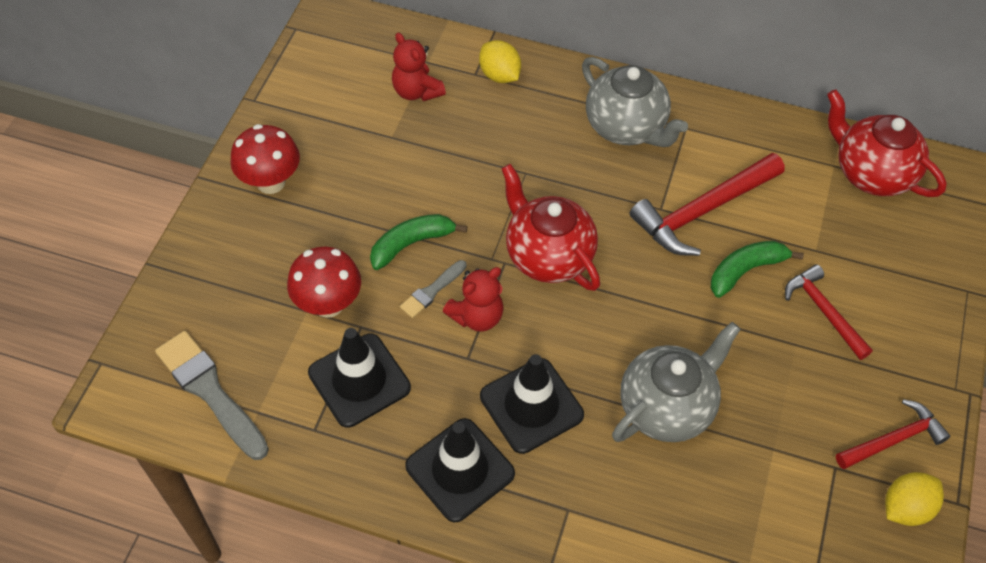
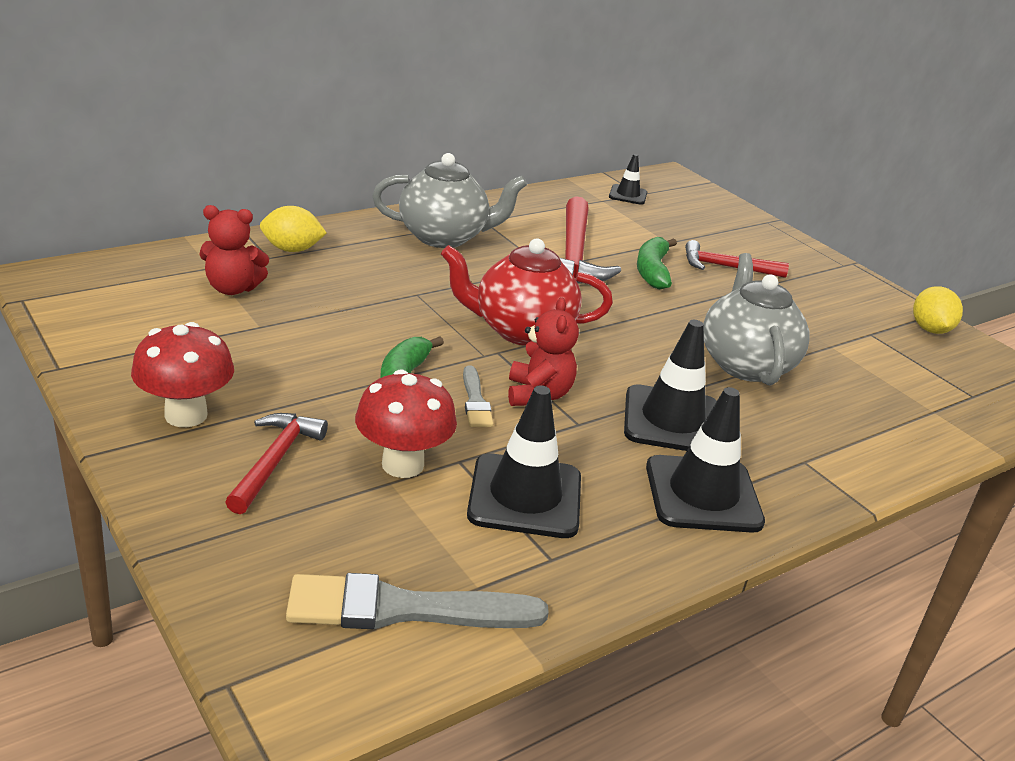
camera: 55 degrees left, 25 degrees down
(871, 173) = (628, 195): red teapot -> black traffic cone
(893, 439) = (866, 303): red hammer -> red hammer (275, 461)

